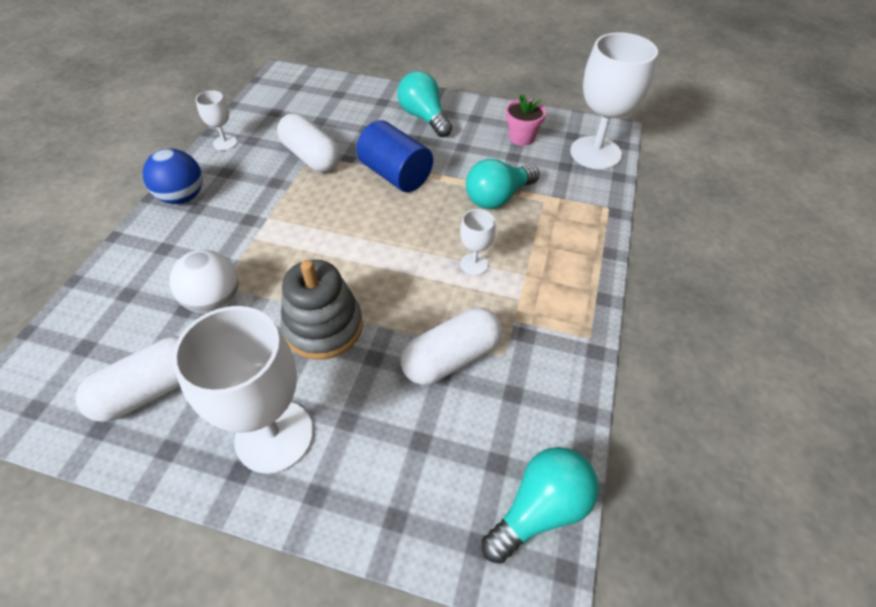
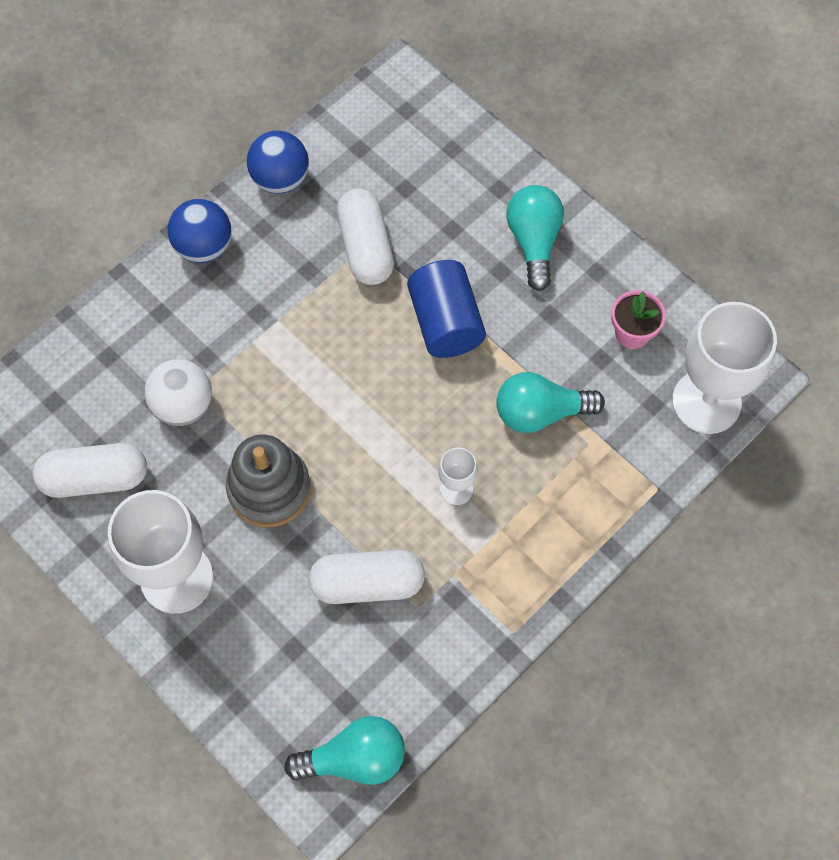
camera: 30 degrees right, 15 degrees up
(225, 143) = (280, 179): white goblet -> blue ball

